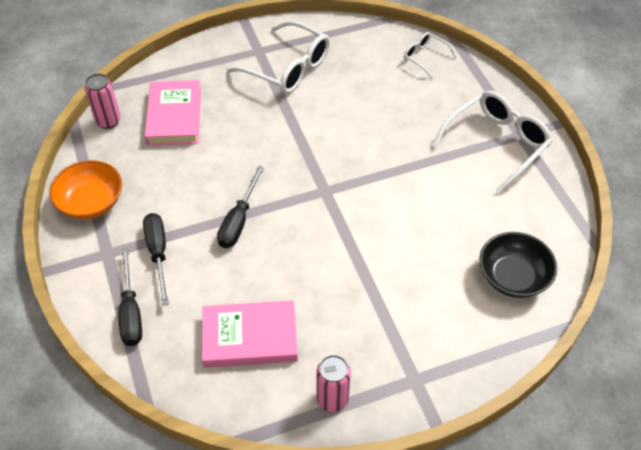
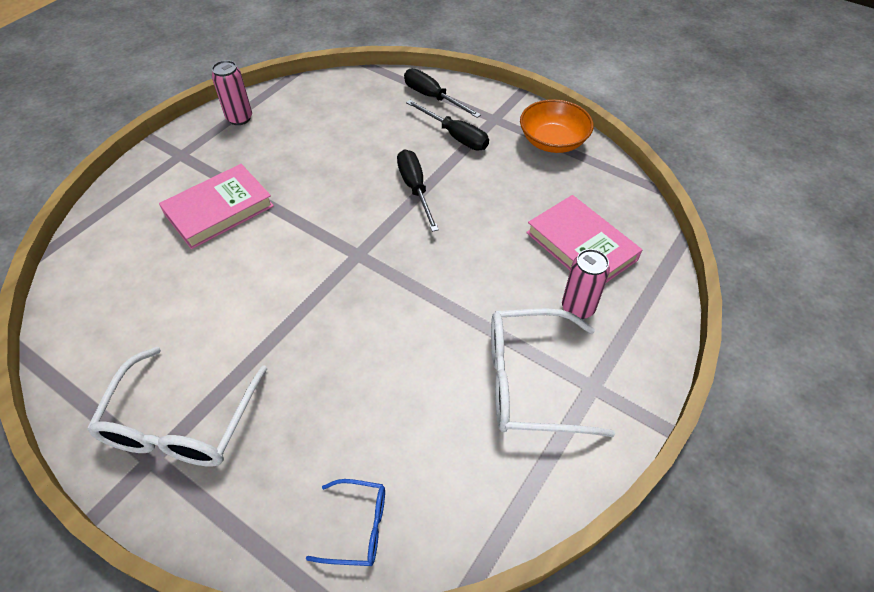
camera: 145 degrees right, 0 degrees up
(108, 121) = (633, 207): pink can -> pink can (578, 308)
(250, 337) = (330, 122): pink book -> pink book (219, 210)
(425, 57) = (358, 527): white glasses -> blue glasses
(513, 277) = (113, 269): black bowl -> none

